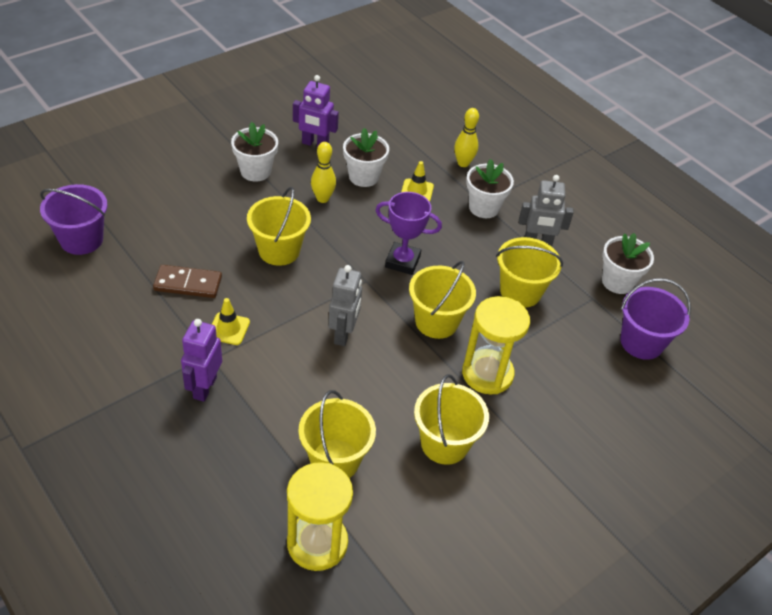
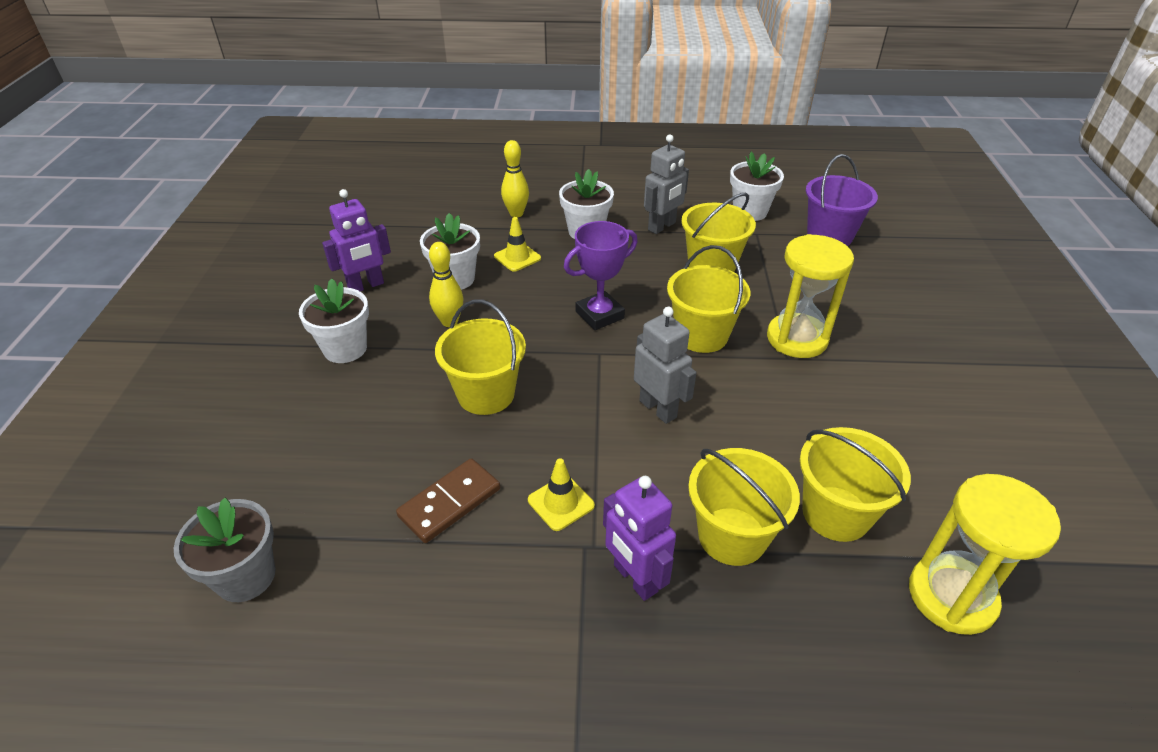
camera: 45 degrees left, 5 degrees down
(81, 240) = (246, 576): purple bucket -> grey flower pot
(444, 443) = (867, 415): yellow bucket -> yellow bucket (732, 536)

